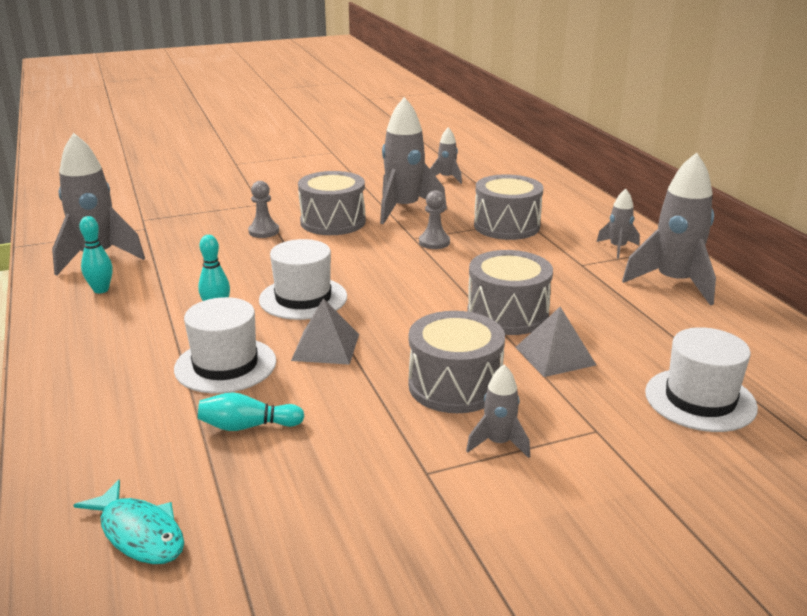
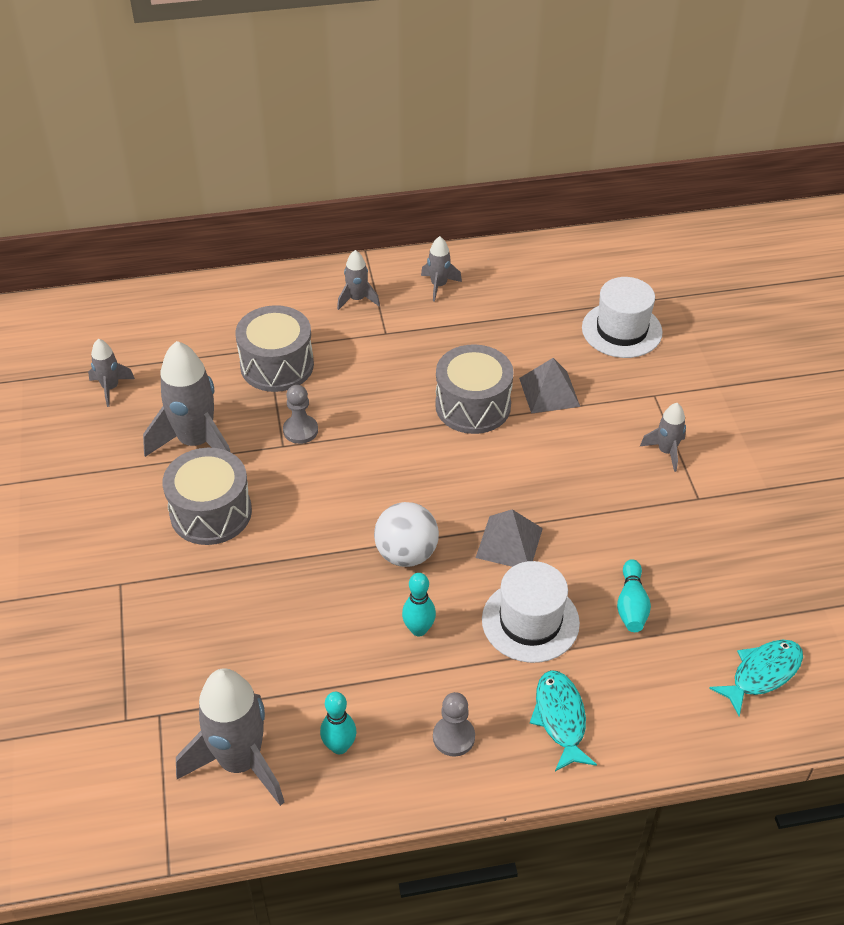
camera: 80 degrees left, 20 degrees up
(105, 389) = (560, 718): none -> turquoise fish
(264, 231) = (217, 582): grey pawn -> grey pawn (453, 737)
(303, 298) = (406, 554): white hat -> white ball
(455, 385) = (586, 463): grey drum -> none
(674, 283) = (438, 285): grey rocket -> grey rocket, size x0.51

